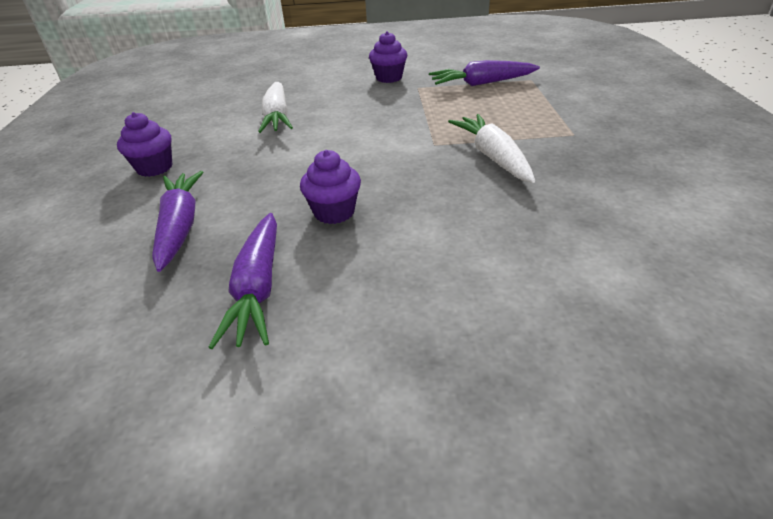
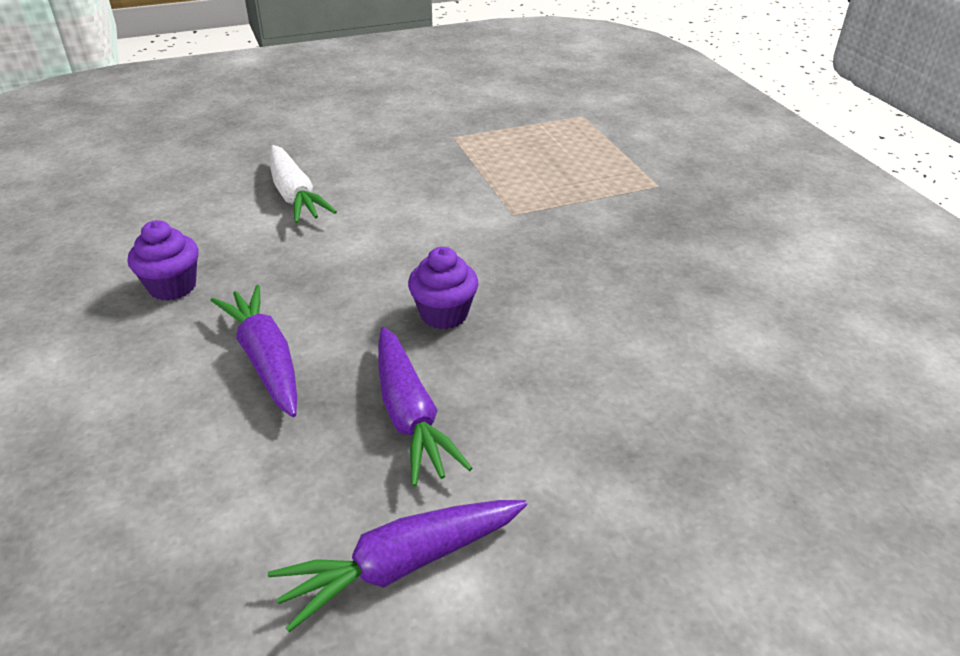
camera: 20 degrees left, 0 degrees up
(389, 78) = (409, 125): purple cupcake -> none
(481, 83) = (528, 125): purple carrot -> purple carrot (401, 565)
(492, 157) = (585, 223): white carrot -> none

